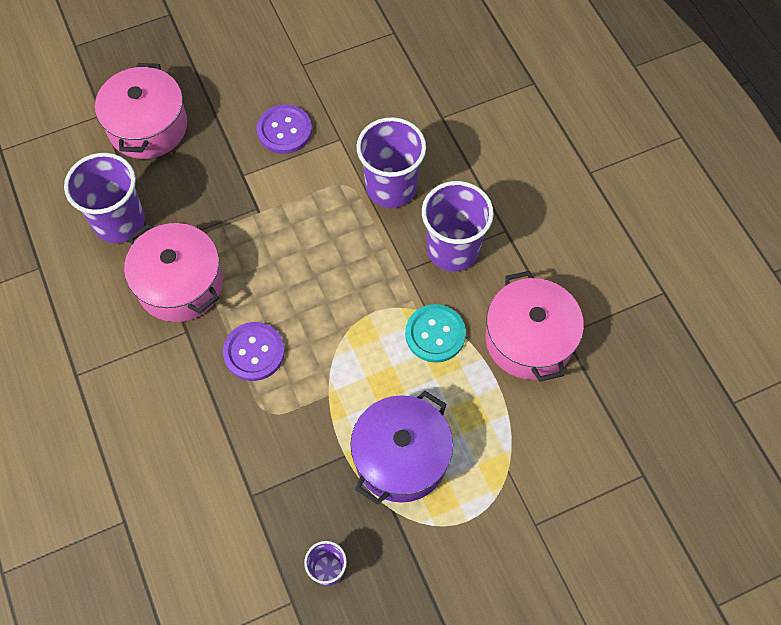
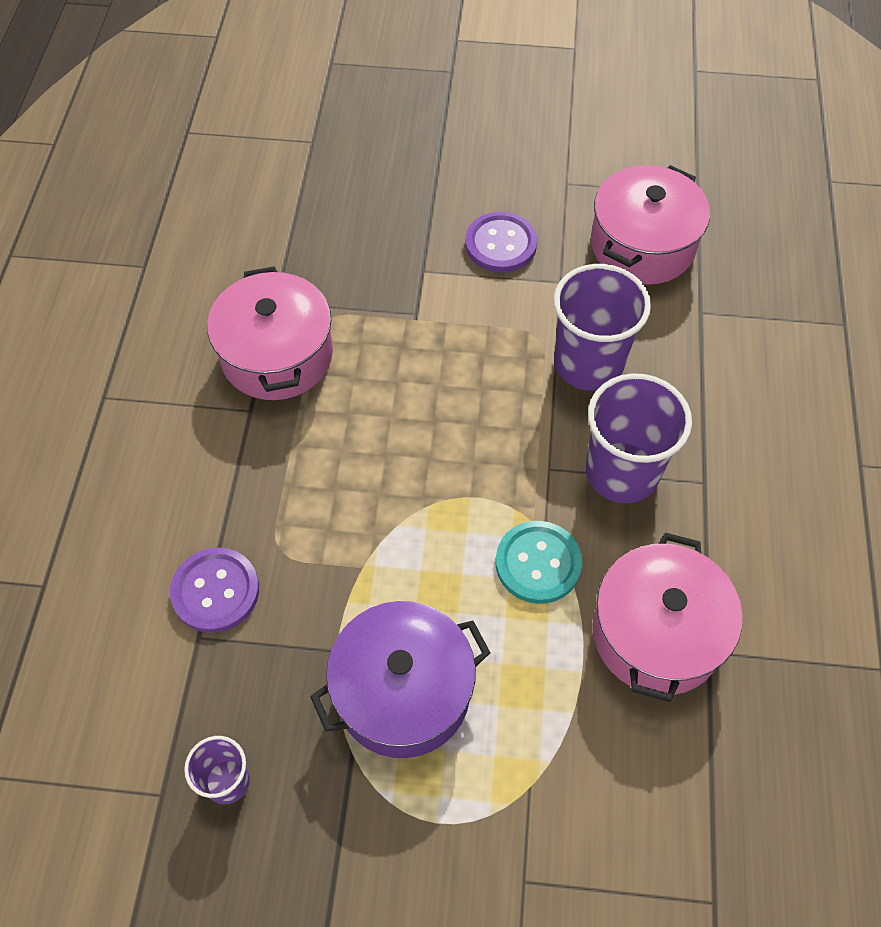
camera: 30 degrees right, 5 degrees down
(119, 222) = (257, 258): purple cup -> none
(148, 127) = (352, 174): pink pot -> pink pot (642, 245)
(254, 352) = (309, 472): purple button -> purple button (215, 591)

